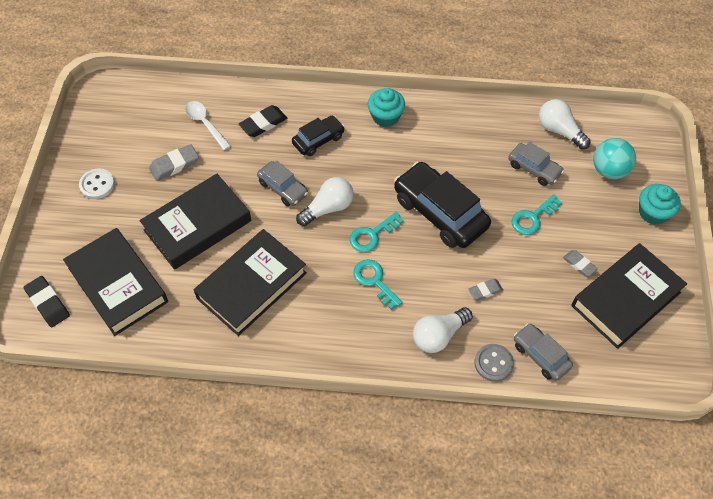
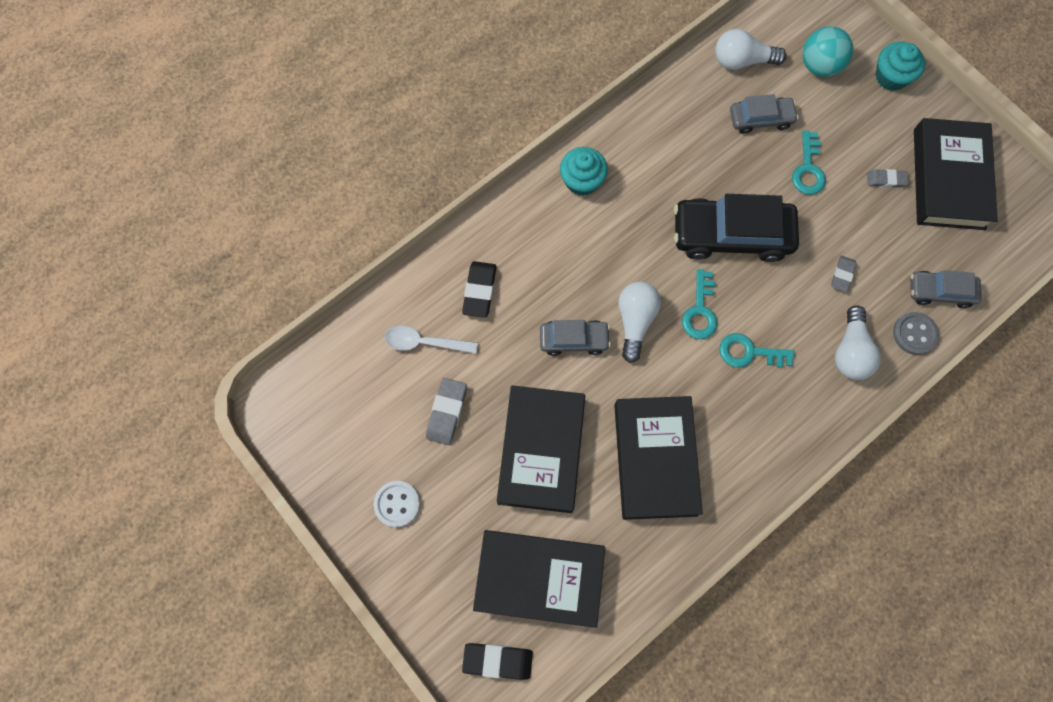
camera: 45 degrees left, 15 degrees up
(318, 140) = (549, 261): black car -> none

